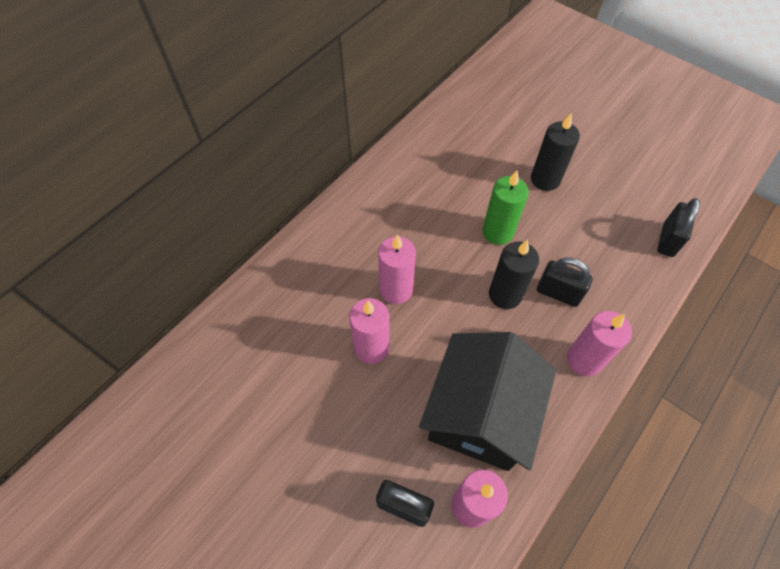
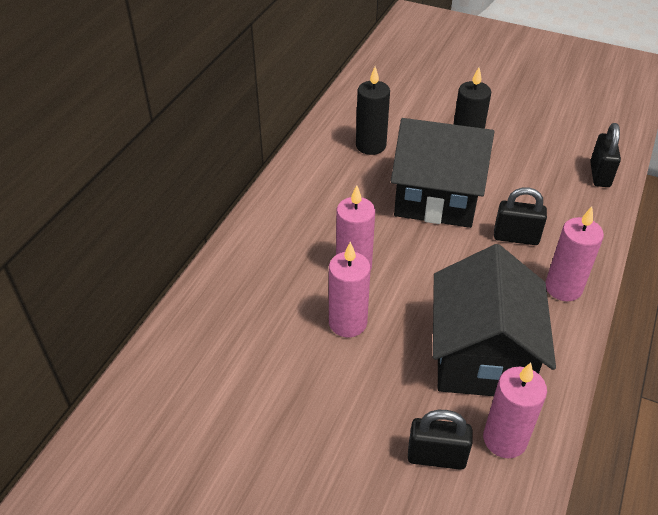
camera: 15 degrees left, 15 degrees down
(497, 232) = (437, 198): green candle -> black house
(505, 294) = (465, 249): black candle -> black candle (371, 146)

